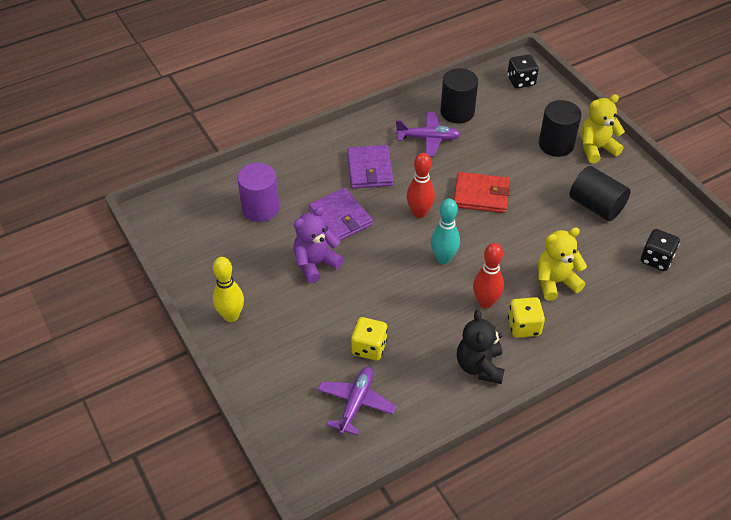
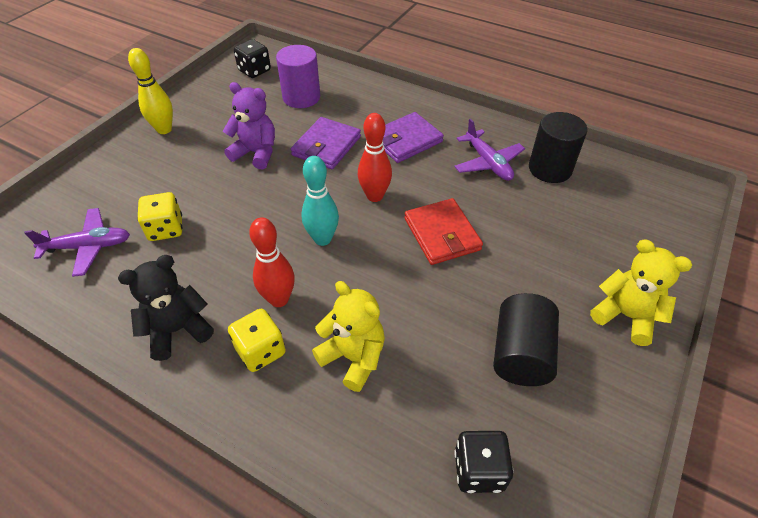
camera: 60 degrees right, 0 degrees up
(521, 81) = (659, 200): black dice -> black dice (254, 71)
(556, 144) = (589, 271): black cylinder -> none

